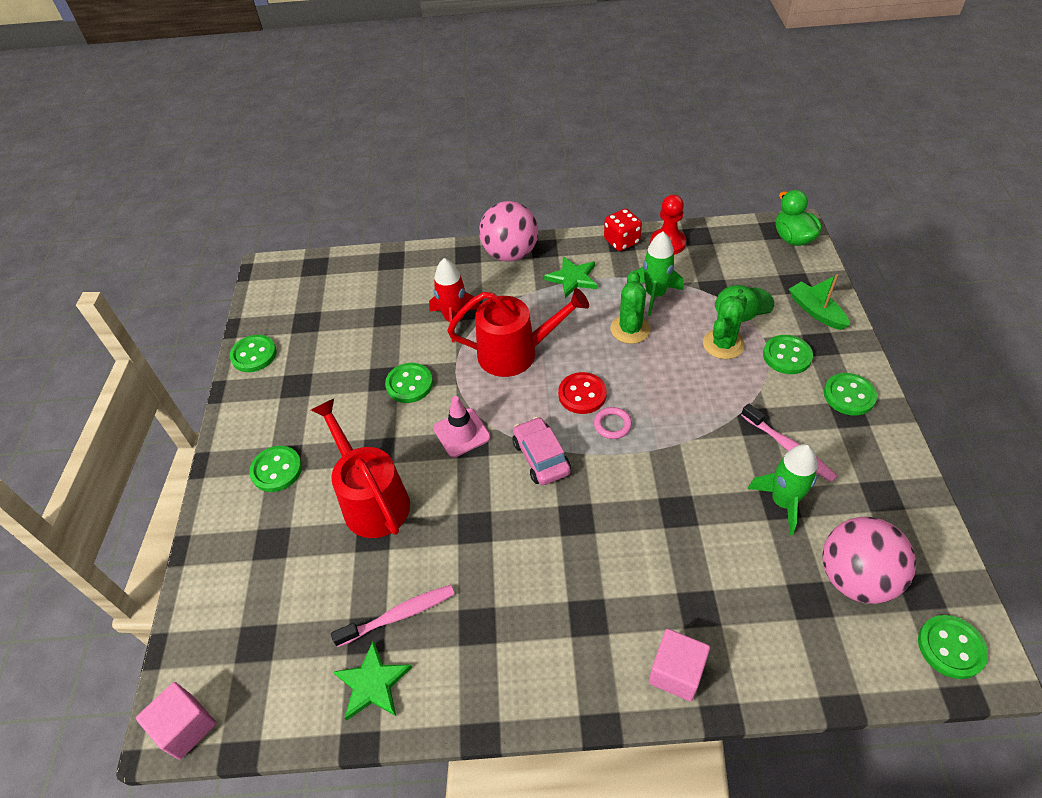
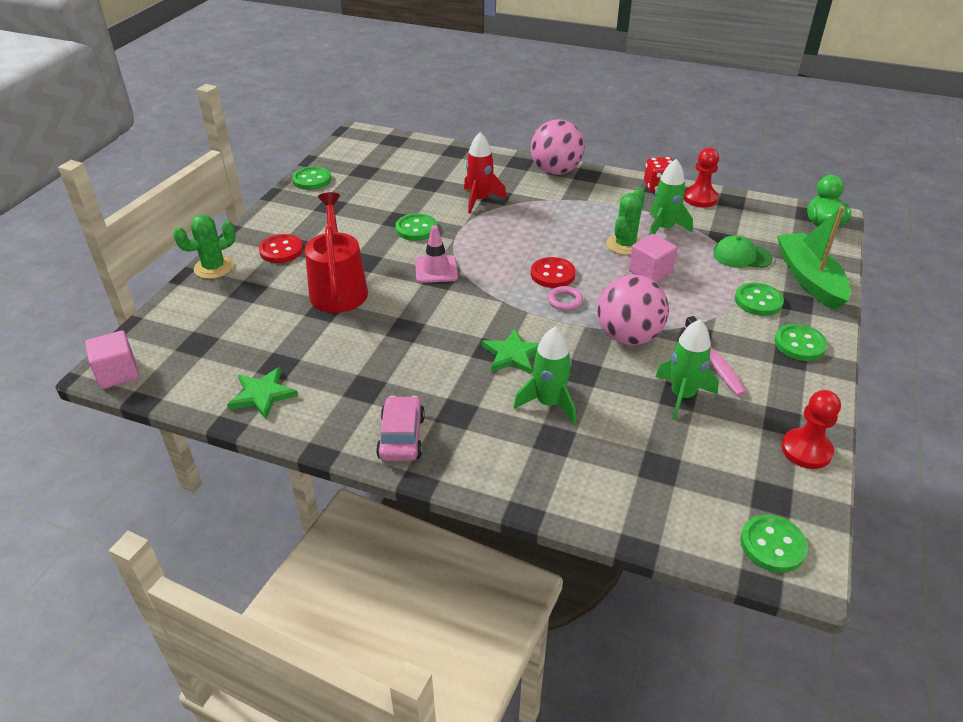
camera: 20 degrees right, 10 degrees down
(276, 470) = (281, 250): green button -> red button
(399, 615) = (310, 362): pink toothbrush -> none
(516, 353) = (515, 233): red watering can -> none
(541, 457) = (489, 303): pink car -> pink car (401, 437)
(572, 278) = (598, 200): green star -> green star (513, 355)
(669, 565) = (549, 403): none -> green rocket
(676, 672) = (505, 472): pink cube -> pink cube (650, 272)
(723, 344) = (703, 277): green cactus -> green cactus (214, 267)
(816, 311) = (809, 279): green boat -> green boat, size x1.64
(855, 577) = (714, 467): pink ball -> pink ball (628, 336)
(919, 522) = (806, 450): none -> red pawn

